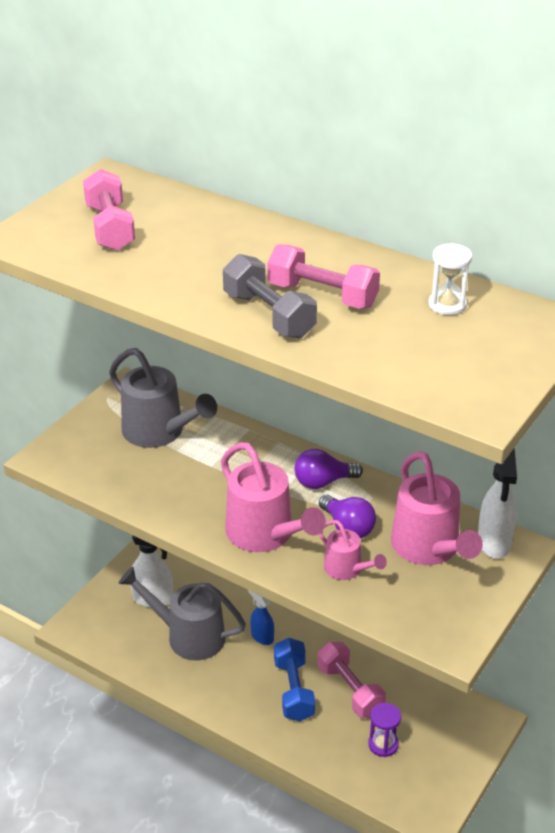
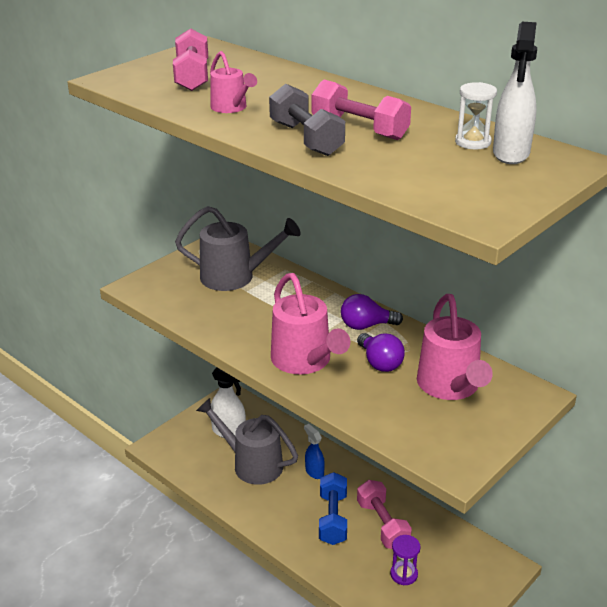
camera: 10 degrees right, 5 degrees down
(159, 432) = (235, 277): grey watering can -> grey watering can turned 45 degrees counterclockwise
(347, 570) = (371, 396): pink watering can -> pink watering can (231, 108)
(494, 543) = (512, 388): white spray bottle -> white spray bottle (511, 154)

